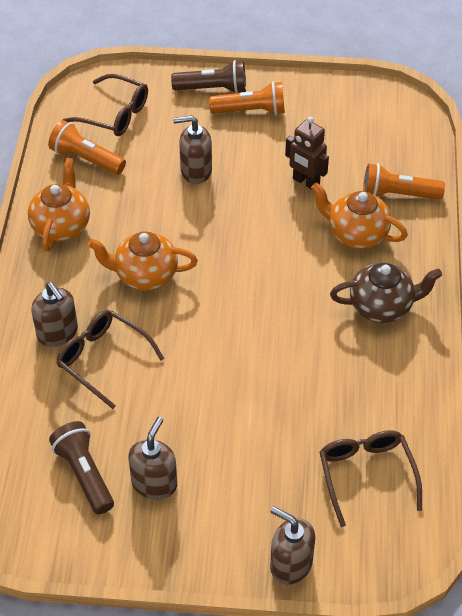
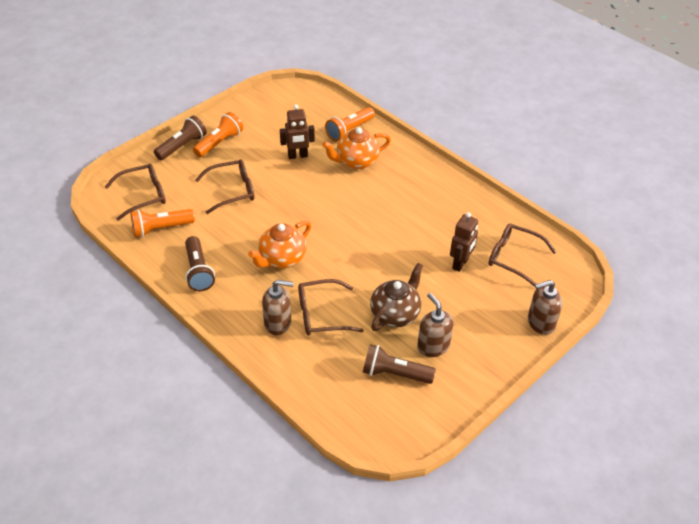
camera: 50 degrees left, 5 degrees down
(61, 226) = (198, 271): orange teapot -> brown flashlight
(195, 171) = (233, 191): brown soap dispenser -> brown glasses
(302, 430) = (460, 264): none -> brown robot
(382, 306) = (414, 183): brown teapot -> brown teapot (395, 314)

